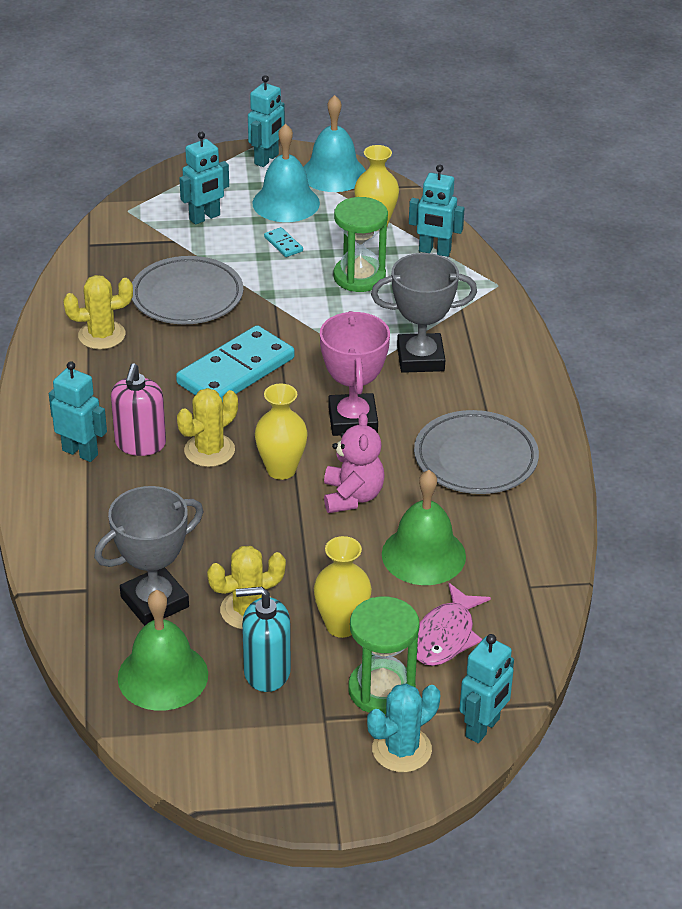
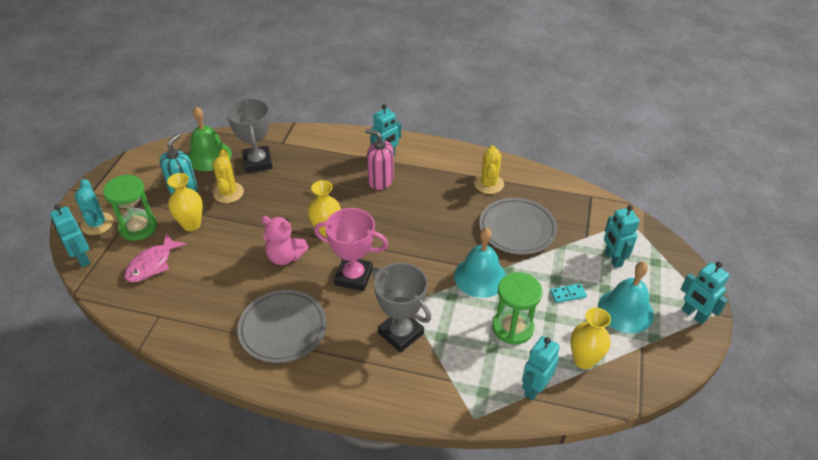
camera: 110 degrees right, 5 degrees up
(209, 450) = (360, 206): yellow cactus -> none
(235, 371) = (429, 234): turquoise domino -> none
(333, 173) = (667, 354): turquoise bell -> turquoise bell (480, 277)
(420, 358) = (400, 333): grey trophy -> grey trophy turned 60 degrees counterclockwise
(423, 555) = (217, 274): green bell -> none
(446, 636) = (152, 264): pink fish -> pink fish turned 105 degrees counterclockwise

